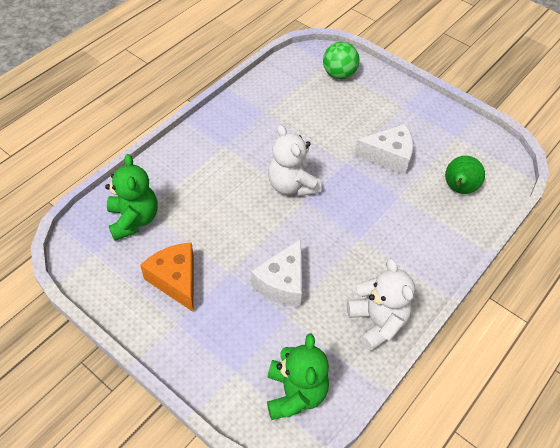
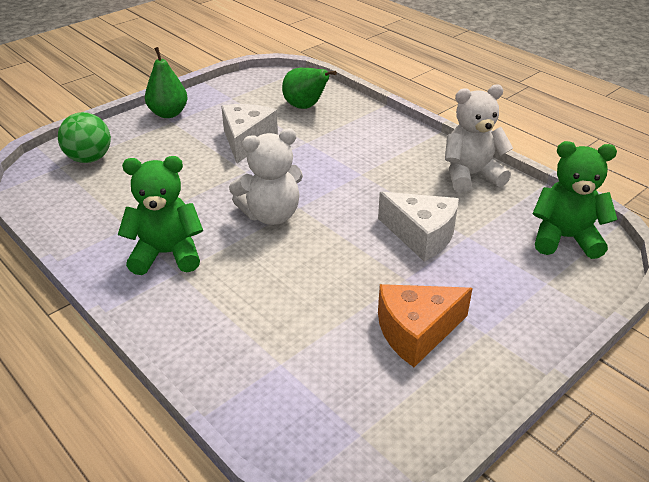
camera: 80 degrees left, 15 degrees down
(134, 220) = (299, 379): green teddy bear -> green teddy bear (167, 254)
(415, 102) = (168, 113): none -> green pear

